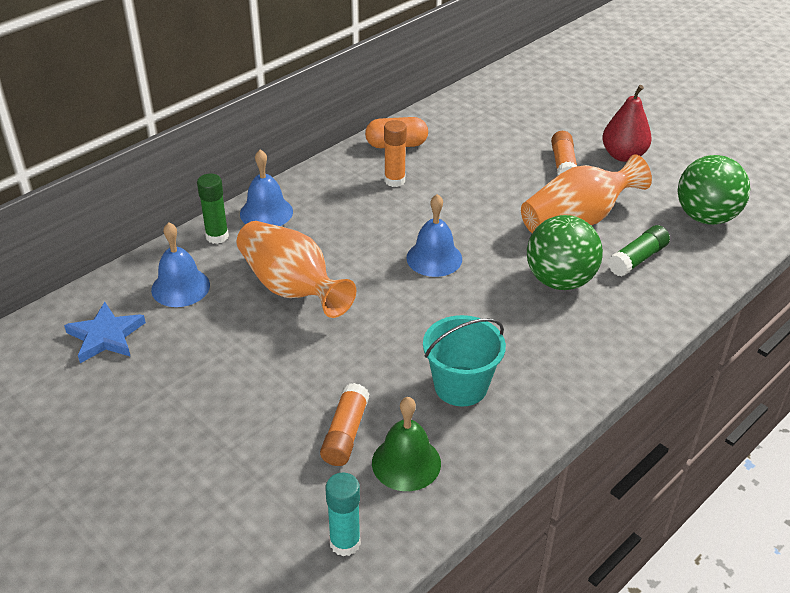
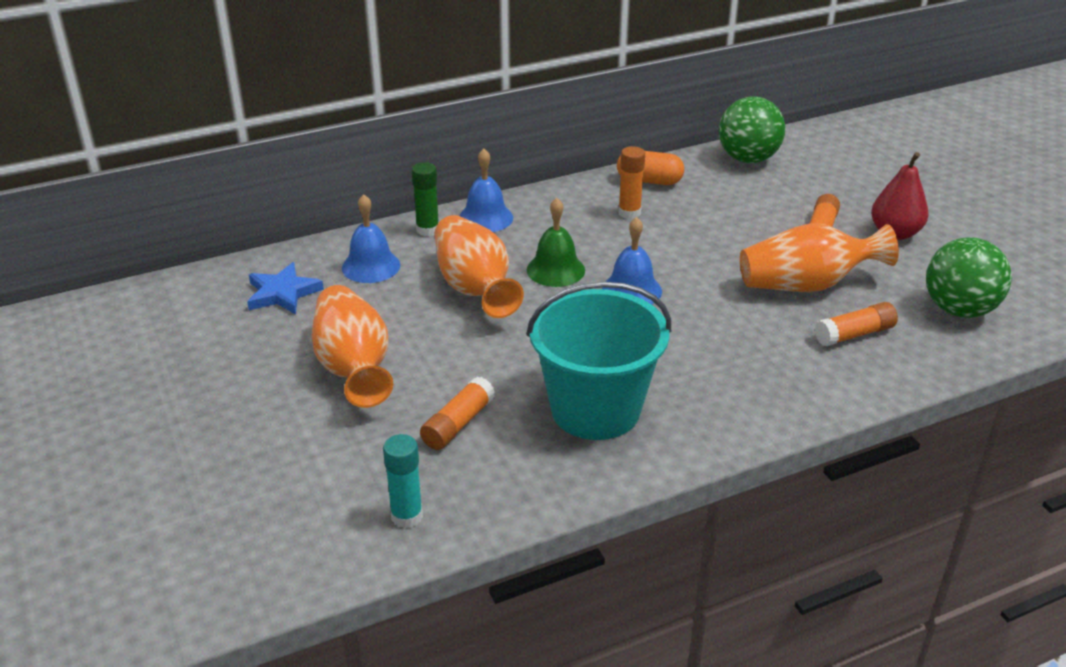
camera: 20 degrees right, 5 degrees down
(217, 399) = (353, 367): none -> orange vase
(406, 463) = (503, 463): green bell -> green bell (555, 270)
(460, 386) = (595, 409): turquoise bucket -> turquoise bucket, size x1.56
(559, 280) = (755, 337): green ball -> green ball (748, 159)
(637, 259) = (854, 334): green glue stick -> orange glue stick

